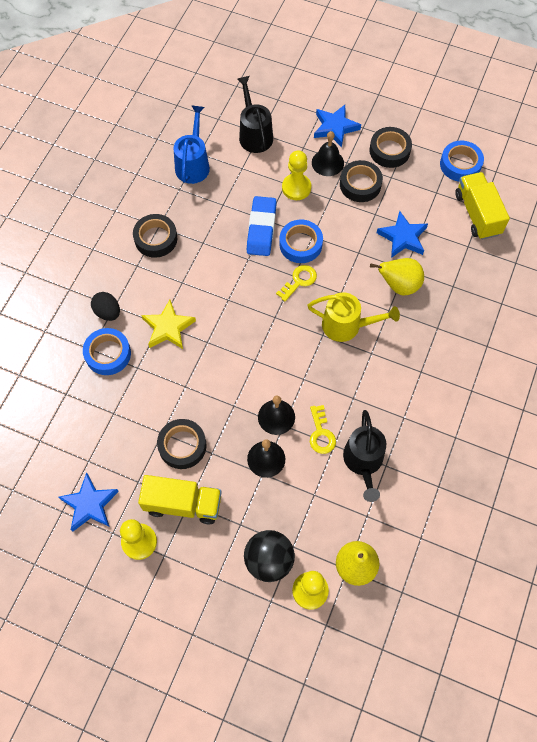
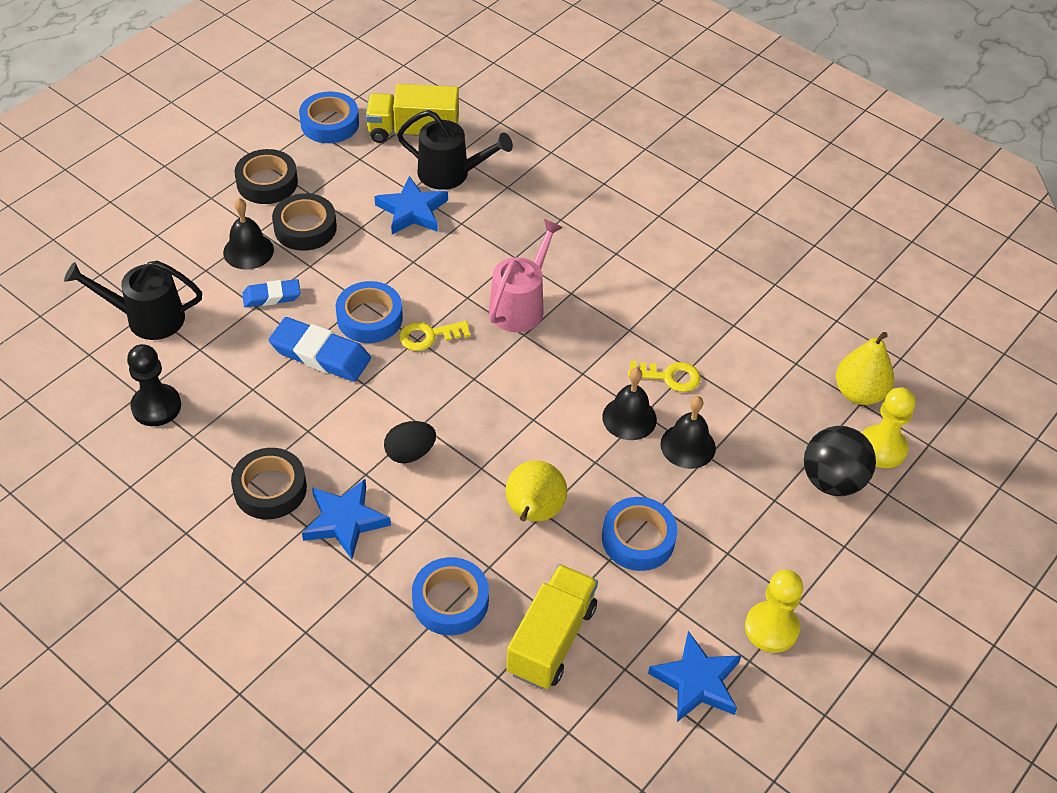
camera: 75 degrees left, 15 degrees down
(108, 312) = (375, 585): black egg -> black egg (410, 453)
(168, 328) = (437, 510): yellow star -> none
(182, 446) = (638, 539): black tape -> blue tape
(183, 504) = (728, 560): yellow truck -> yellow truck (551, 639)
(193, 164) = (156, 406): blue watering can -> black pawn
(296, 188) = (271, 296): yellow pawn -> blue eraser
(299, 281) = (428, 336): yellow key -> yellow key turned 75 degrees counterclockwise
(335, 127) = (193, 226): blue star -> blue star (345, 521)
(347, 325) = (521, 305): yellow watering can -> pink watering can
(363, 462) = (723, 345): black watering can -> black watering can (451, 174)
(399, 285) = (483, 236): yellow pear -> yellow pear (533, 513)

